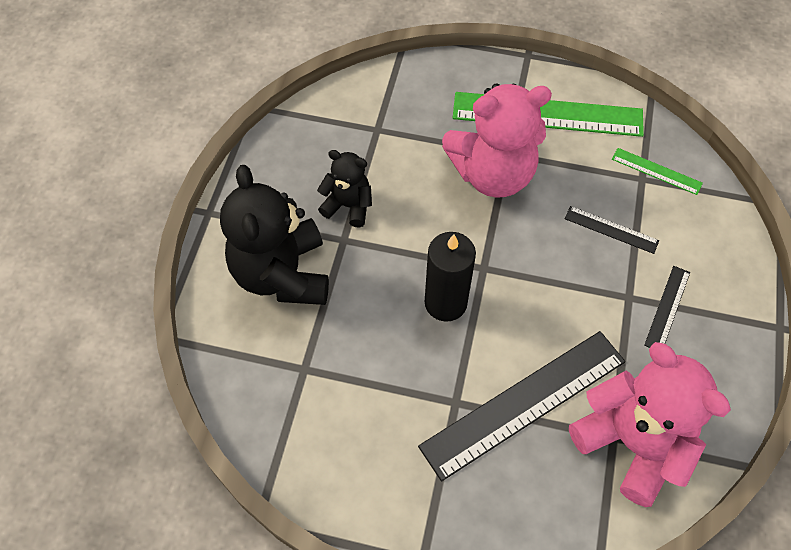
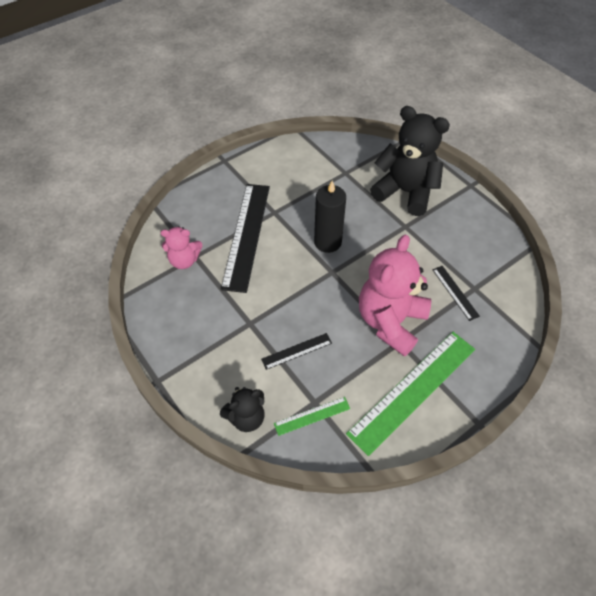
camera: 130 degrees right, 5 degrees down
(348, 206) = (426, 241): black teddy bear -> black teddy bear (246, 417)
(632, 443) = (184, 260): pink teddy bear -> pink teddy bear, size x0.54
(667, 308) = (225, 335): black ruler -> black ruler (455, 292)

